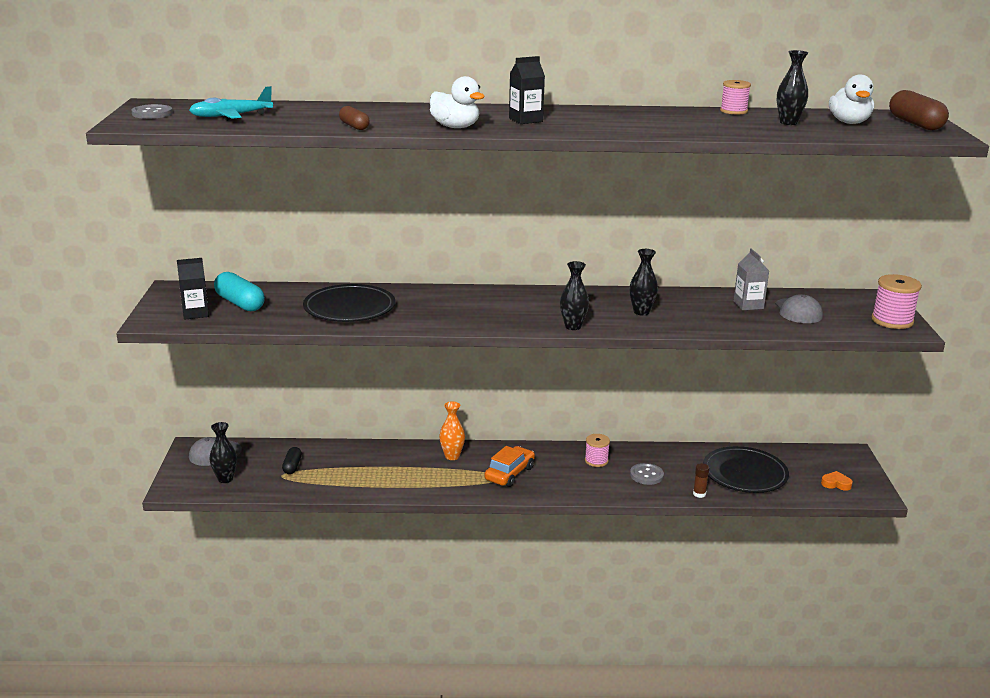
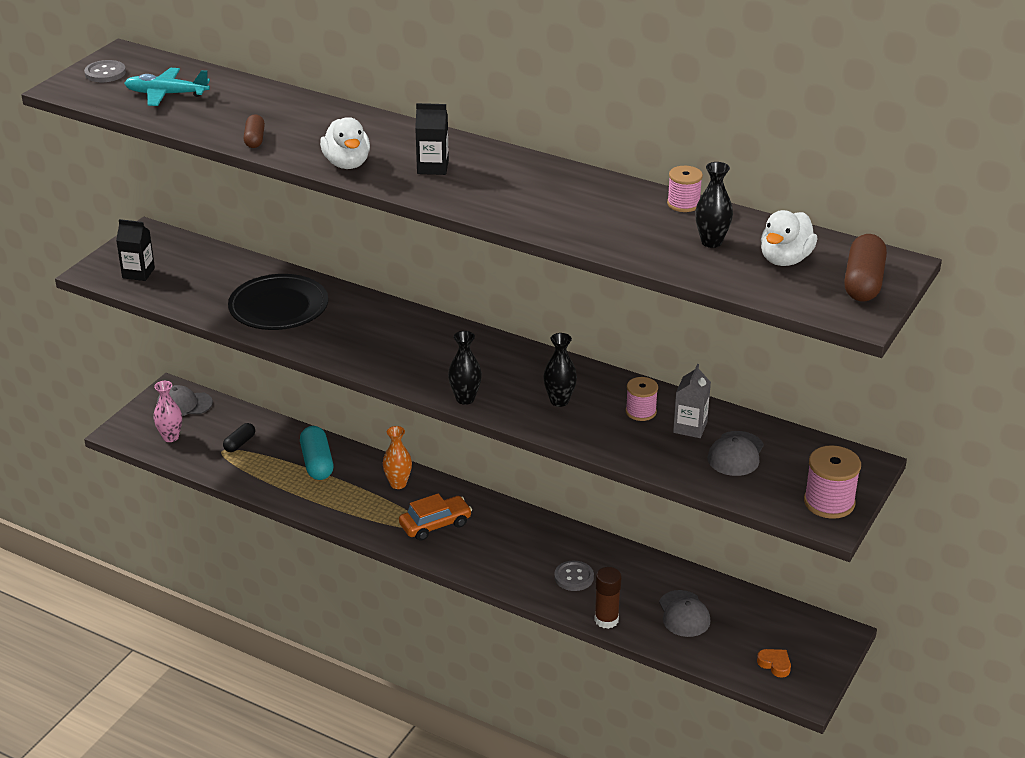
camera: 30 degrees right, 10 degrees up
(225, 479) = (170, 437): black vase -> pink vase
(240, 303) = (187, 271): turquoise capsule -> turquoise capsule (317, 463)
(596, 461) = (539, 541): pink spool -> pink spool (641, 412)
(699, 494) = (606, 620): brown glue stick -> brown glue stick, size x1.59
(744, 473) = (684, 614): black plate -> grey cap

